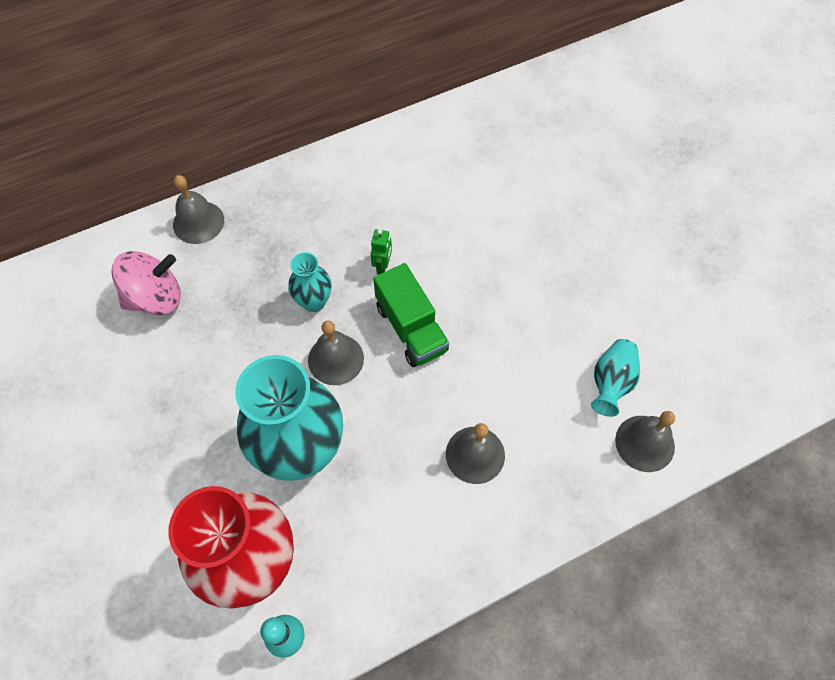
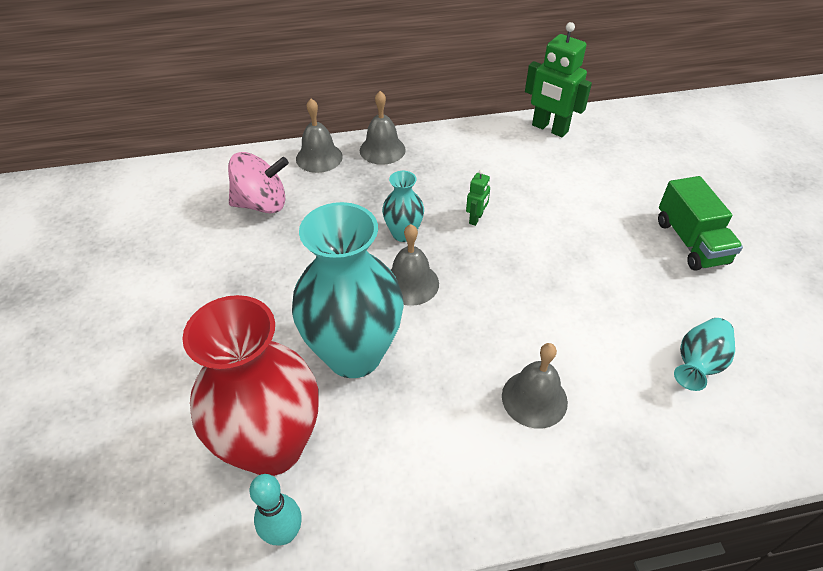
camera: 15 degrees right, 15 degrees down
(411, 328) = (491, 273): green truck -> green truck (690, 242)
(435, 130) = (549, 129): none -> green robot
(645, 443) = (732, 431): grey bell -> grey bell (382, 150)

